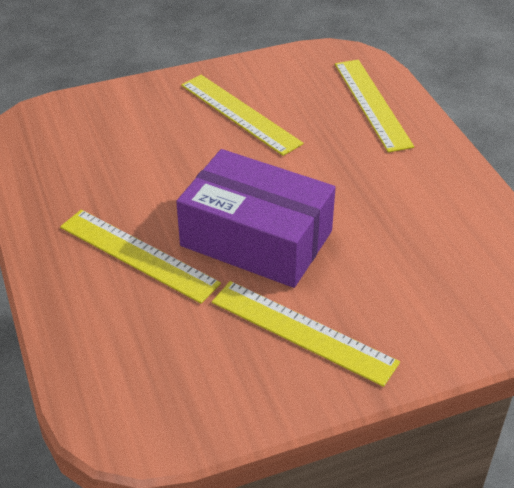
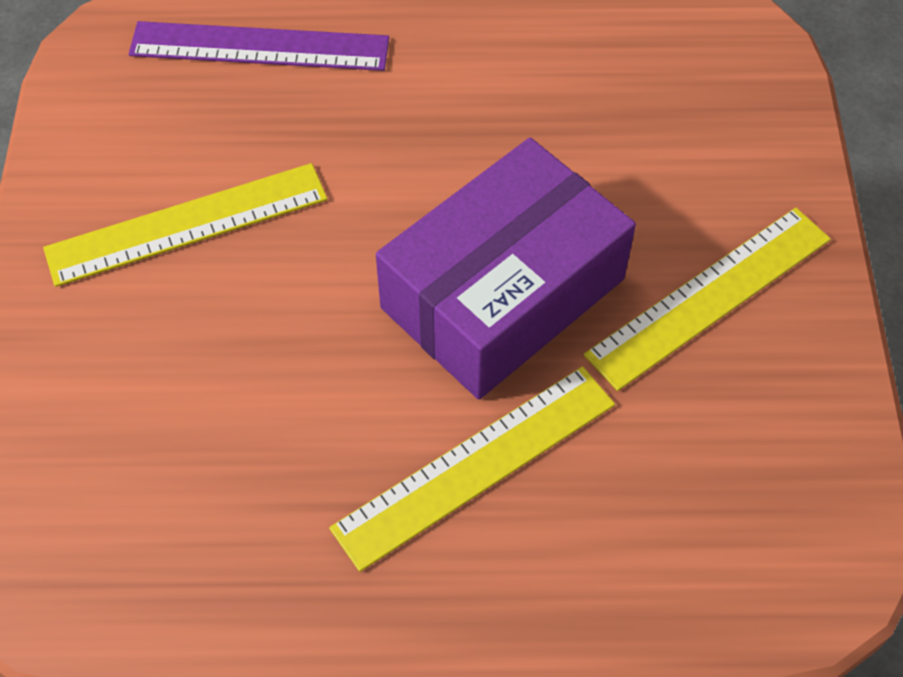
camera: 70 degrees left, 15 degrees up
(372, 104) = (259, 47): yellow ruler -> purple ruler

